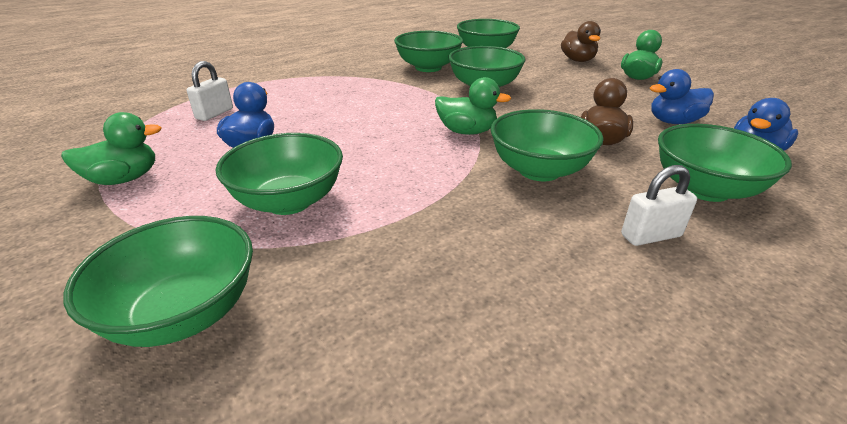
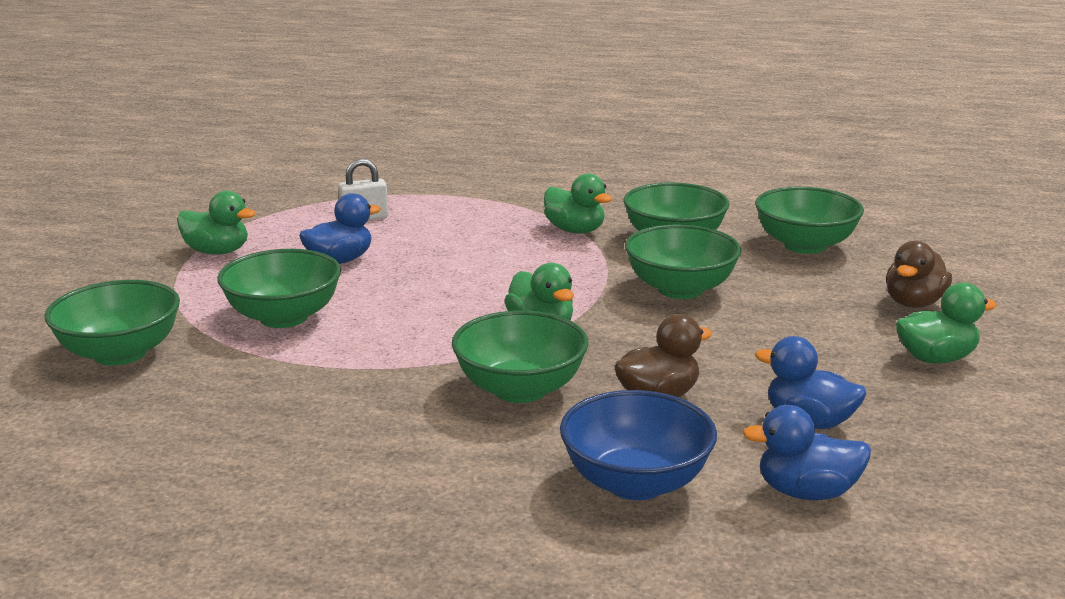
camera: 45 degrees right, 10 degrees down
(368, 78) = (575, 230): none -> green duck
(650, 236) = (480, 478): white padlock -> none
(705, 189) = (635, 482): green bowl -> blue bowl

